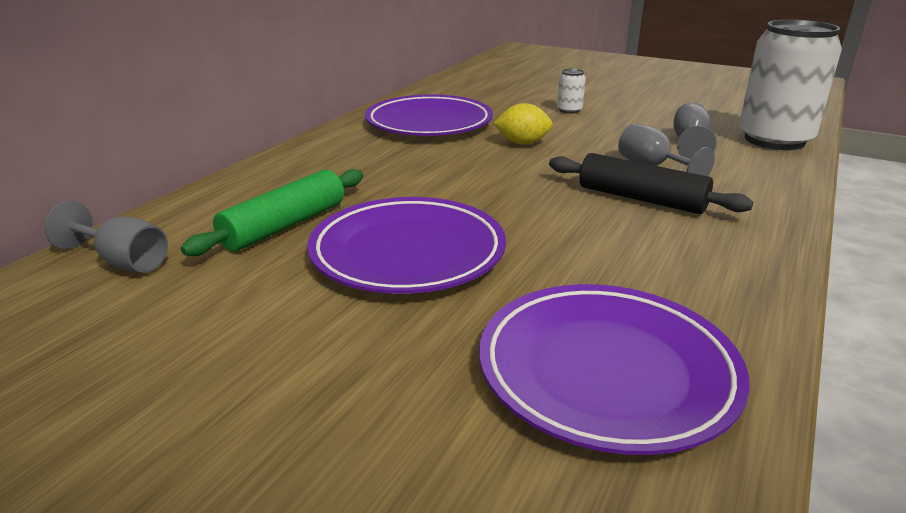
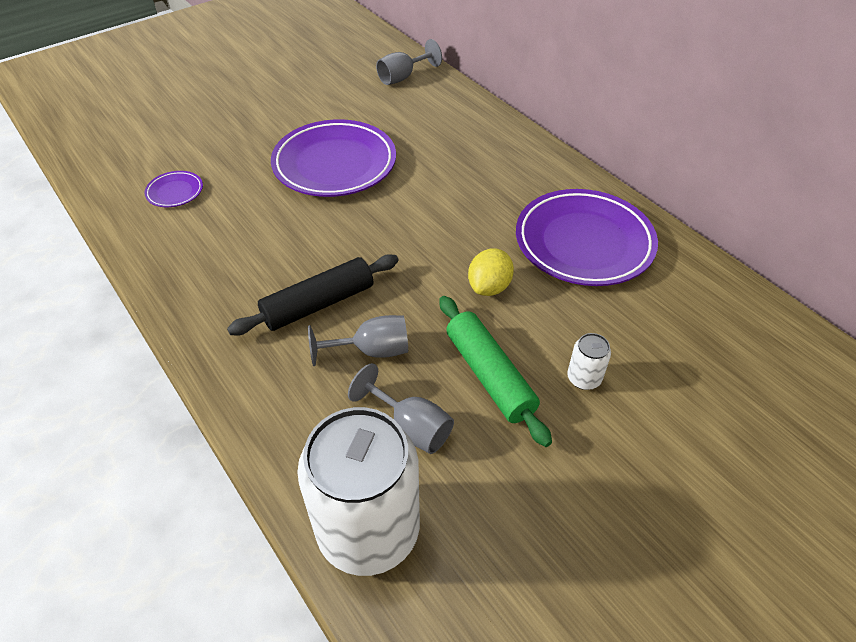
camera: 115 degrees right, 20 degrees up
(285, 225) = (407, 128): green rolling pin -> green rolling pin (489, 375)
(606, 372) = (175, 192): purple plate -> purple plate, size x0.44

